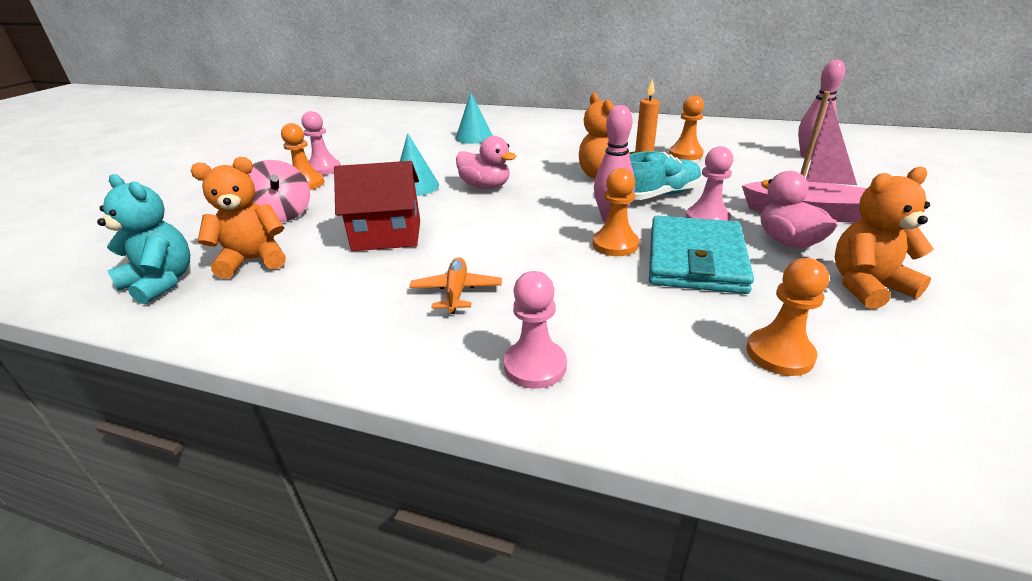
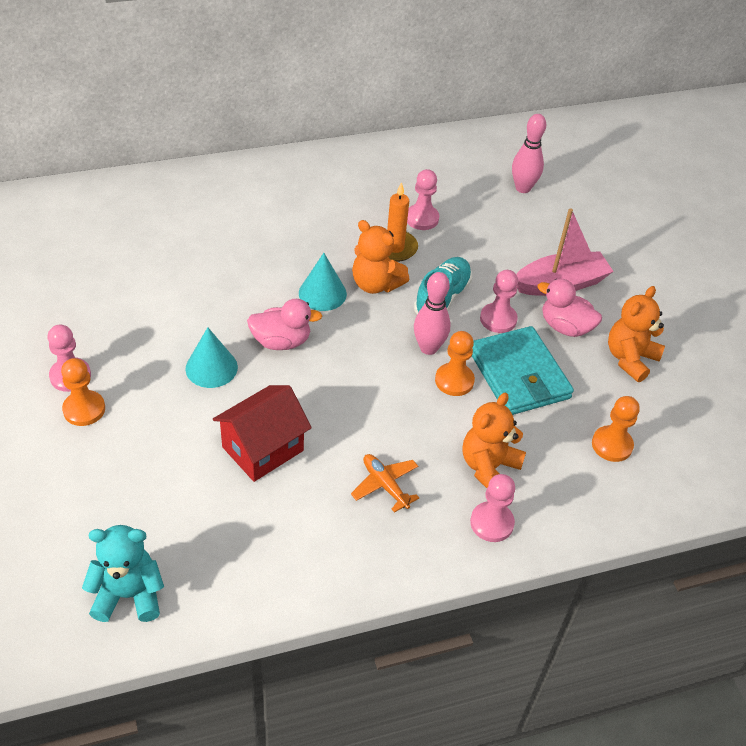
camera: 40 degrees left, 15 degrees up
(254, 260) = (179, 532): orange teddy bear -> orange teddy bear (489, 467)
(282, 214) = (123, 465): pink spinning top -> none
(474, 137) = (181, 251): turquoise cone -> turquoise cone (322, 293)
(685, 154) = (422, 218): orange pawn -> pink pawn

